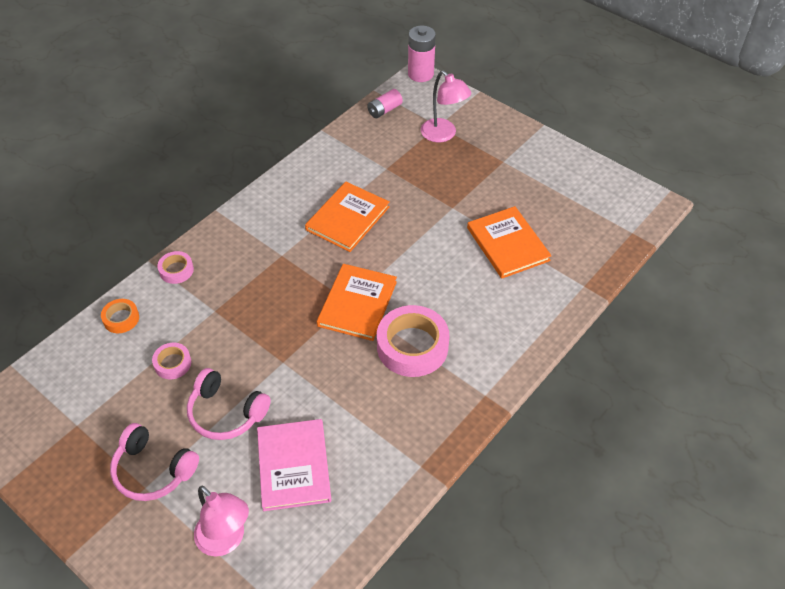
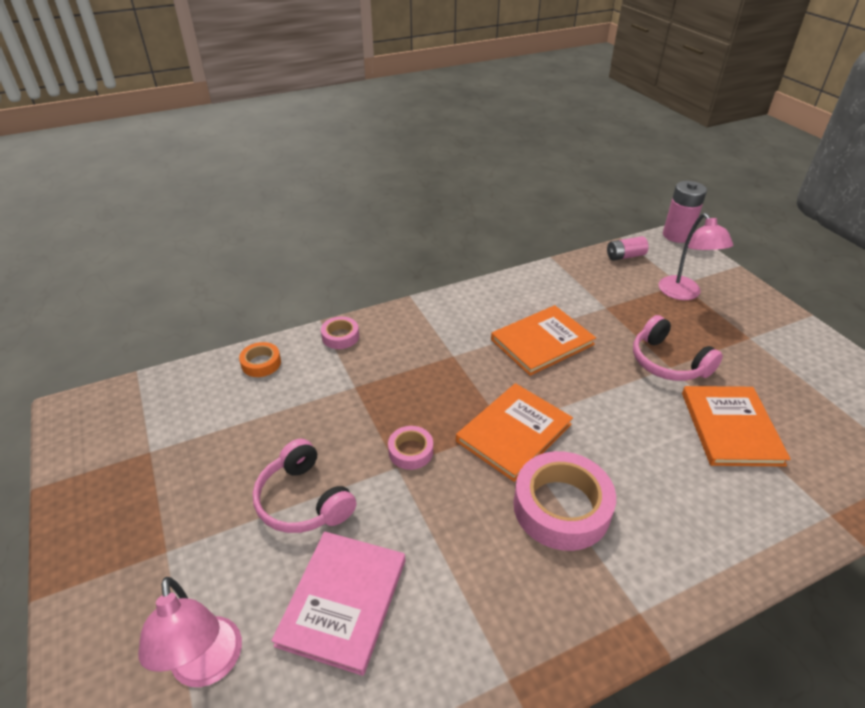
camera: 25 degrees right, 10 degrees down
(153, 470) = (187, 535): pink headphones -> pink headphones (667, 362)
(172, 363) = (281, 424): pink tape -> pink tape (410, 451)

